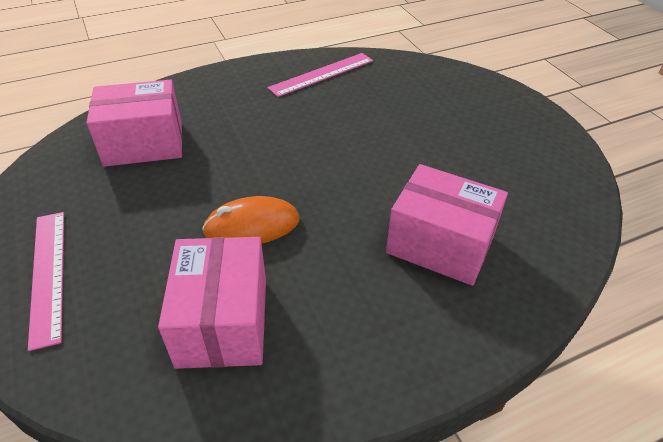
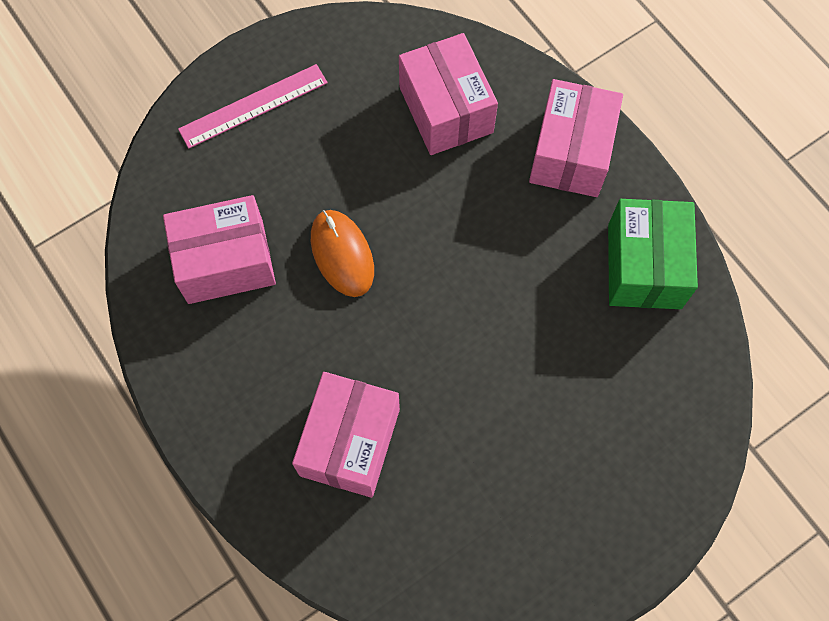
camera: 80 degrees right, 25 degrees up
(220, 90) = (570, 153): none -> pink box
(322, 74) = (644, 266): pink ruler -> green box

